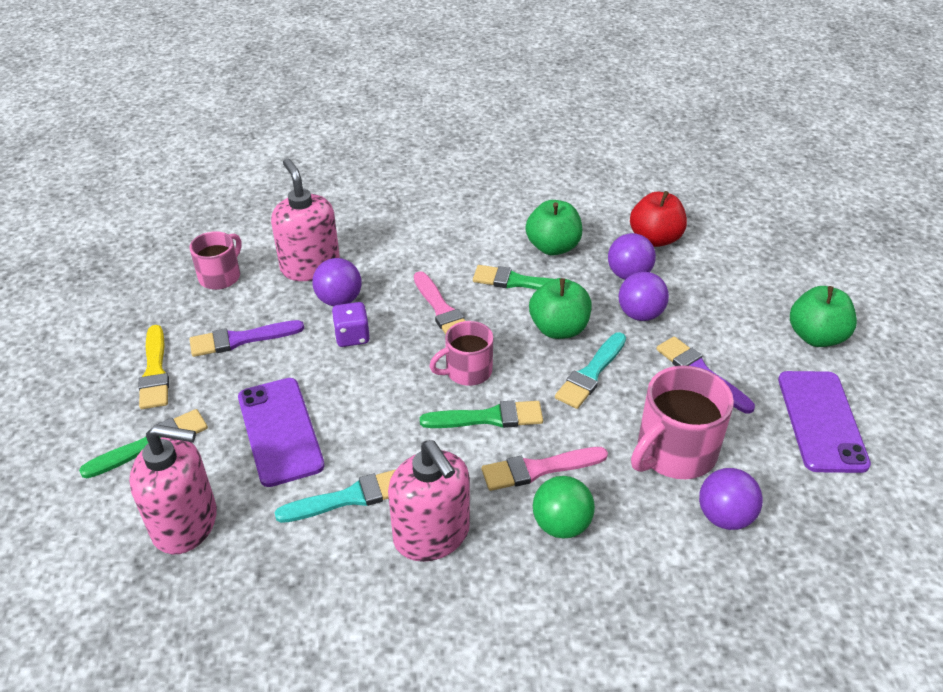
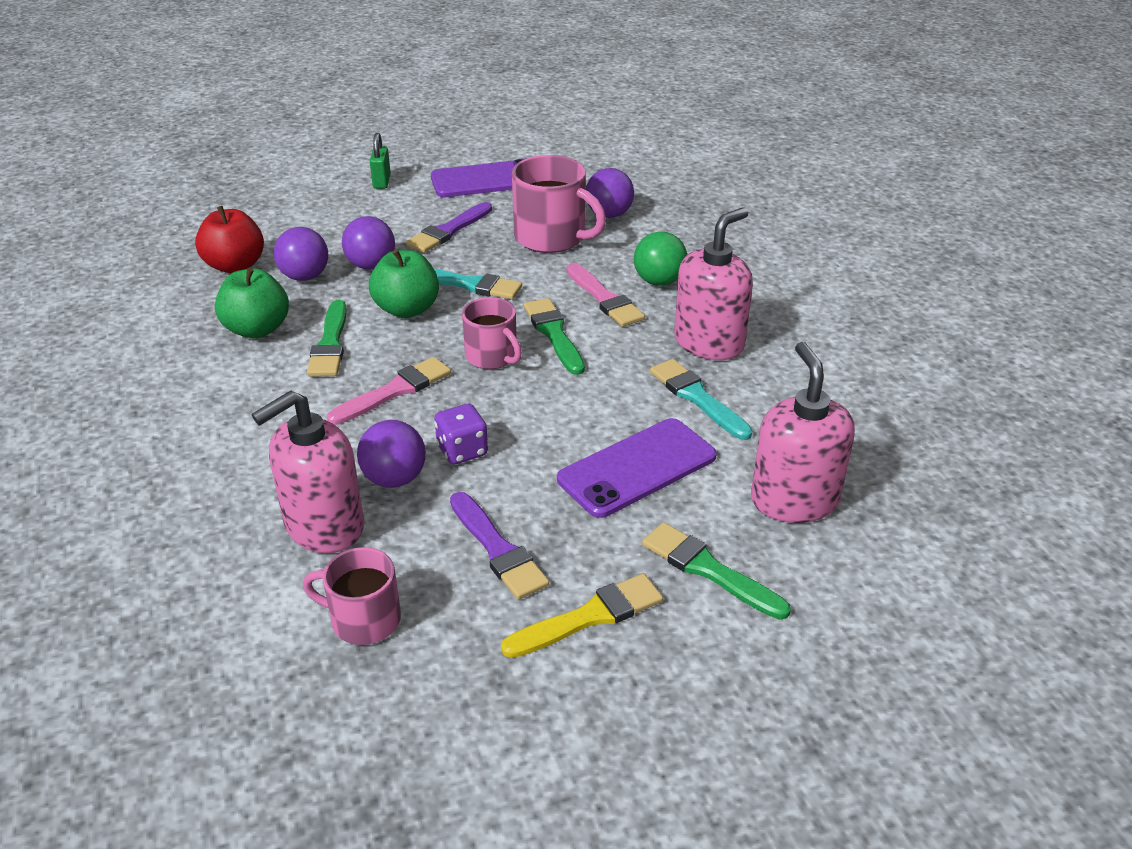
camera: 105 degrees left, 5 degrees down
(816, 337) = (382, 182): green apple -> green padlock

